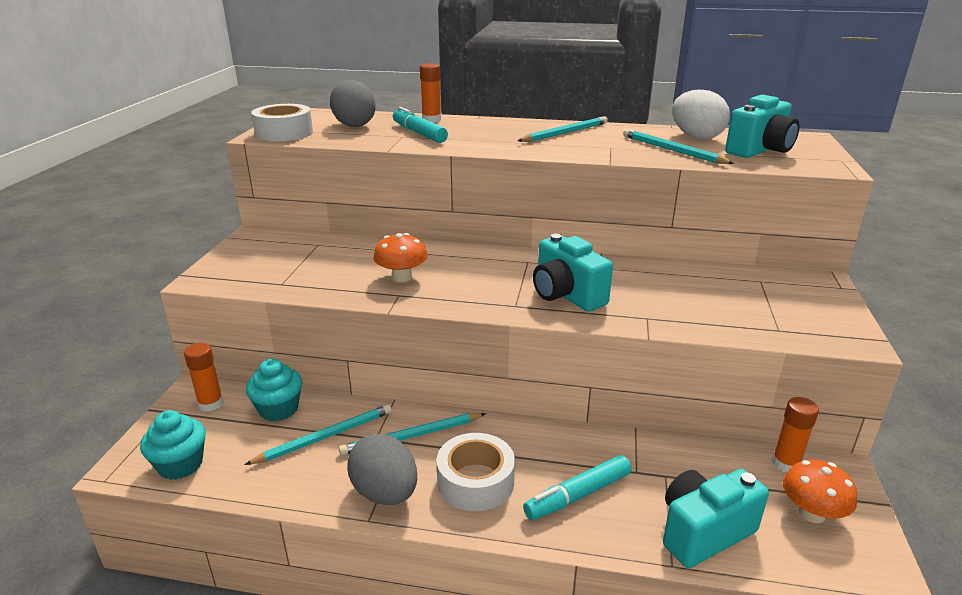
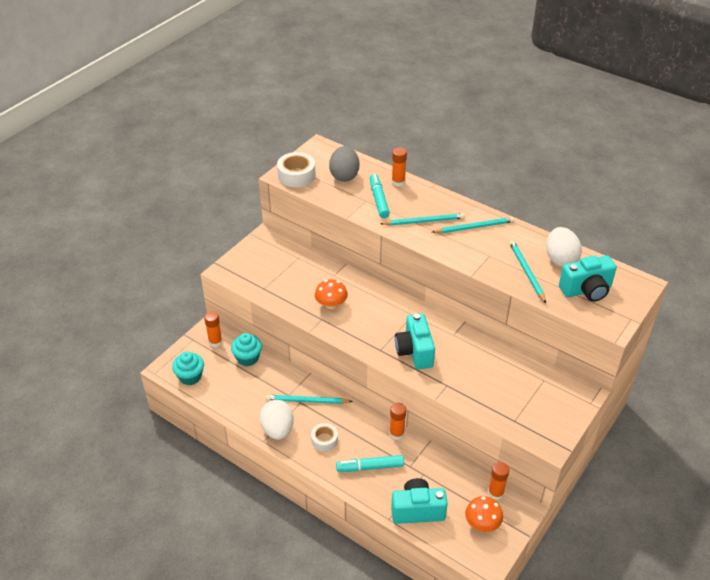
camera: 25 degrees right, 15 degrees up
(325, 437) = (264, 385): turquoise pencil -> turquoise pencil (424, 221)
(385, 493) = (278, 429): grey egg -> white egg
(475, 481) = (324, 440): white tape -> white tape, size x0.64
(581, 435) = (396, 434): none -> orange glue stick

